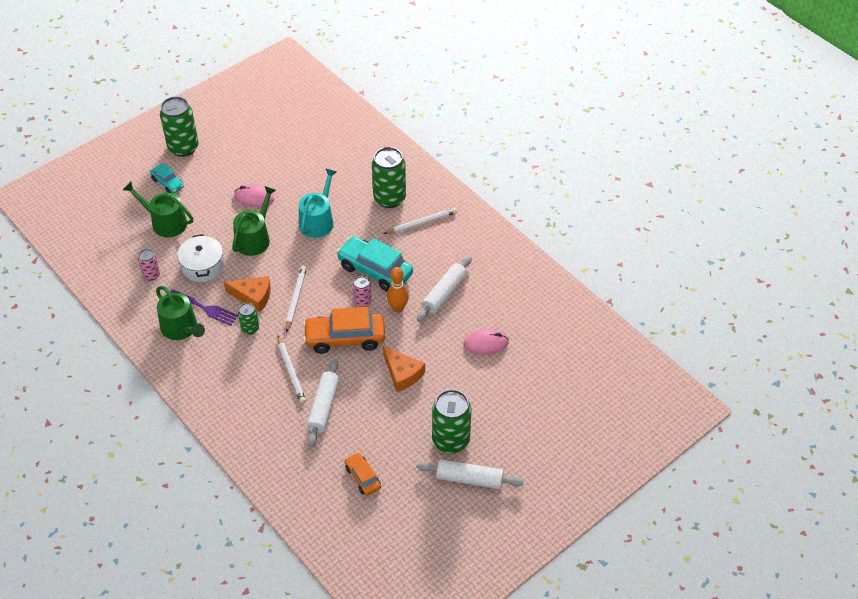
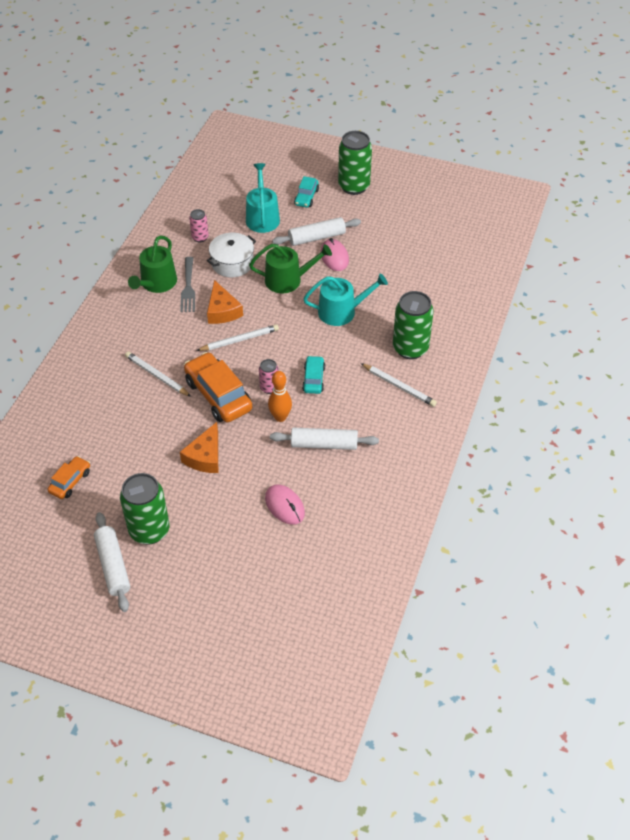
camera: 60 degrees right, 0 degrees up
(165, 222) = (262, 217): green watering can -> turquoise watering can
(206, 308) = (188, 287): purple fork -> grey fork
(250, 329) = (185, 326): green can -> none
(291, 371) = (157, 376): white pencil -> white pencil turned 90 degrees clockwise
(324, 407) = (132, 417): white rolling pin -> white rolling pin (316, 238)
(375, 270) = (313, 379): turquoise car -> turquoise car, size x0.54

